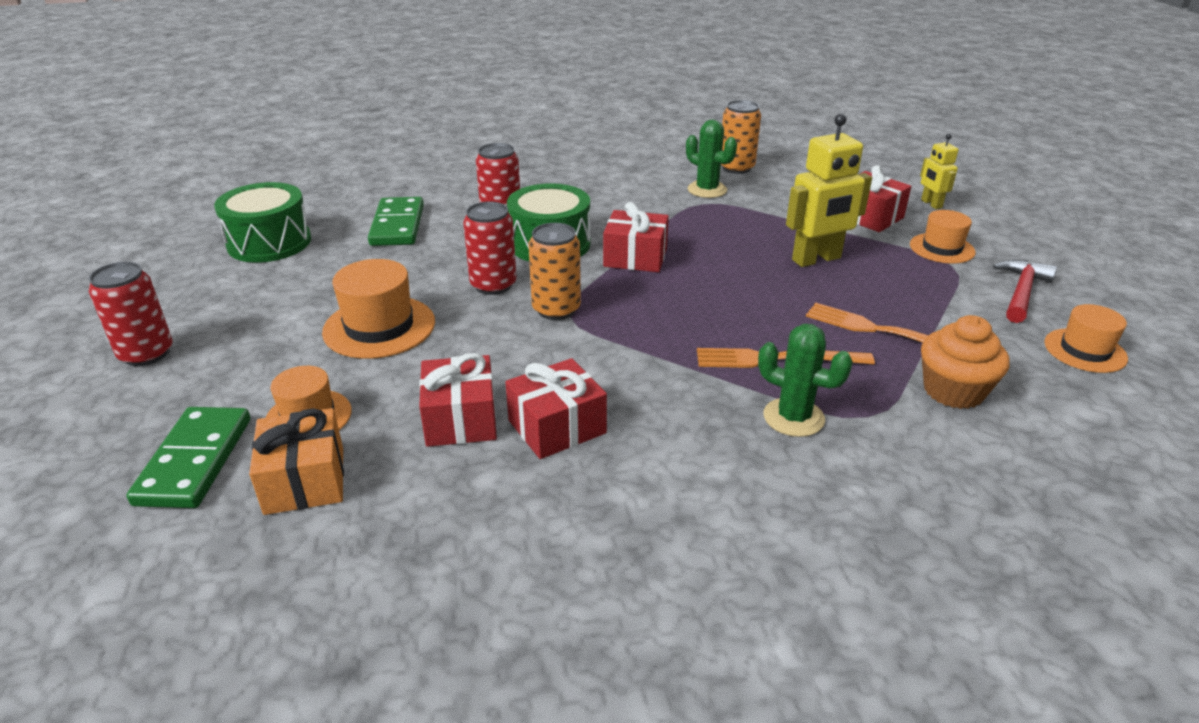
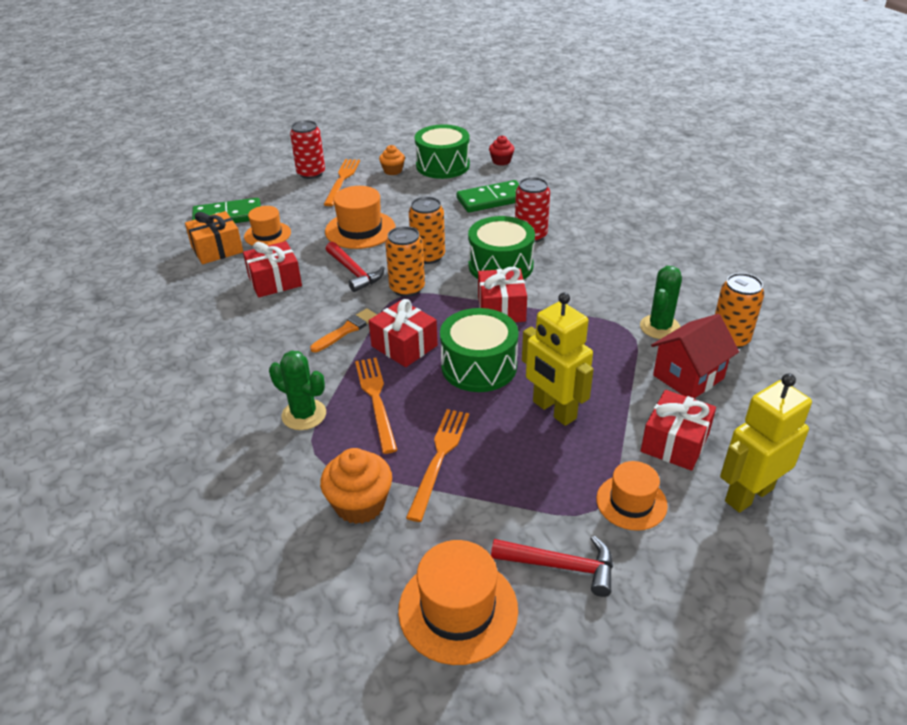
camera: 75 degrees right, 5 degrees up
(209, 326) = (342, 180): none -> orange fork
(235, 280) = (393, 171): none -> orange cupcake
(308, 205) = (501, 161): none -> red cupcake
(489, 344) = (354, 272): none -> red hammer
(493, 285) = (428, 256): red can -> orange can
(557, 427) = (274, 316): red gift -> red gift (404, 346)
(625, 365) = (346, 330): none -> orange brush
(734, 286) = (479, 366): none -> green drum
(783, 194) = (688, 377): none -> red house
(793, 417) = (304, 415): green cactus -> green cactus turned 75 degrees counterclockwise
(931, 204) = (748, 495): yellow robot -> yellow robot, size x1.81
(1085, 350) = (458, 609): orange hat -> orange hat, size x1.52

